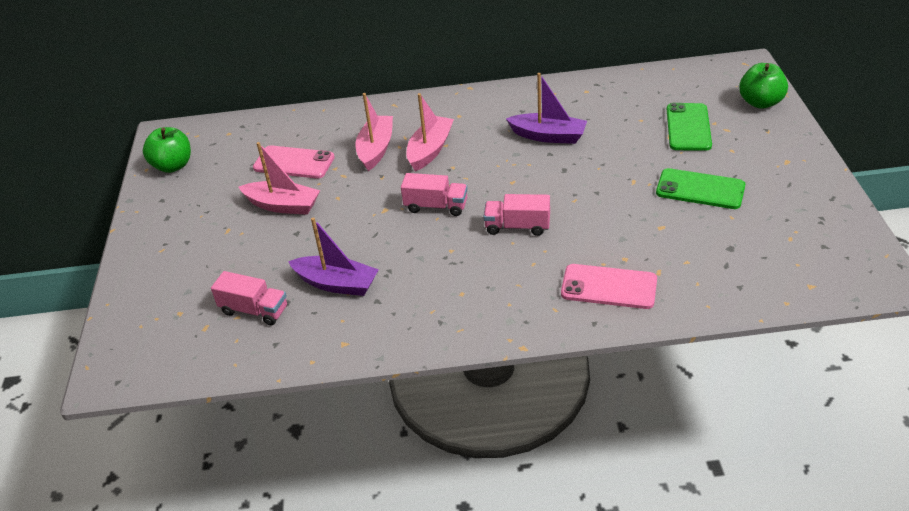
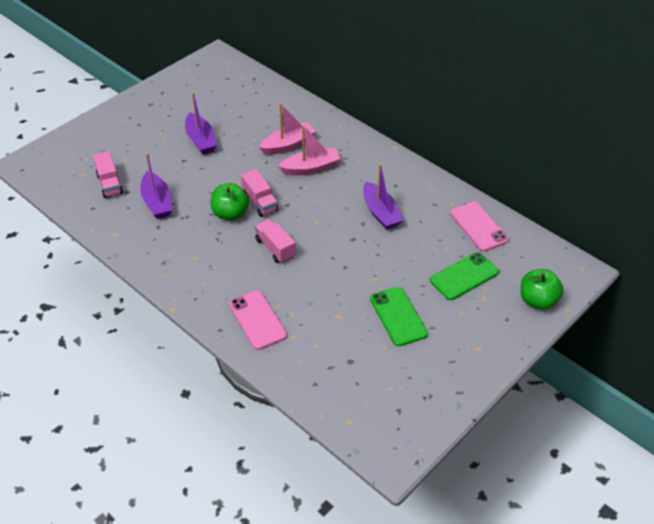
camera: 45 degrees right, 5 degrees up
(173, 166) = (193, 77): green apple -> green apple (230, 213)
(283, 205) = (201, 140): pink boat -> purple boat
(294, 163) = (242, 120): pink phone -> pink phone (478, 226)

